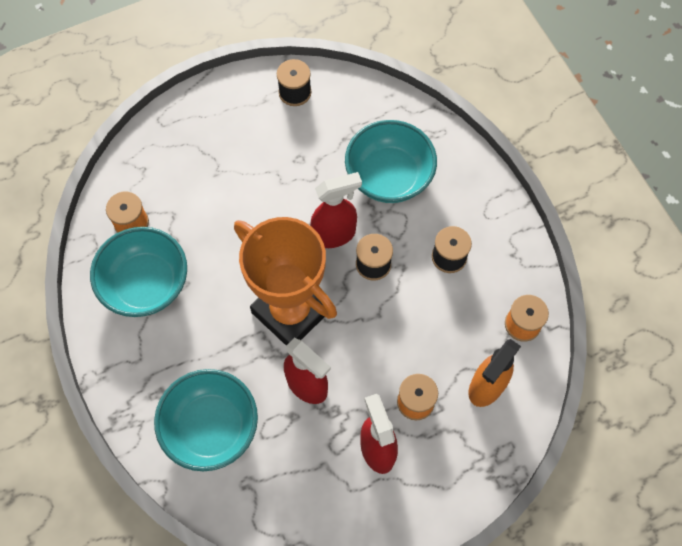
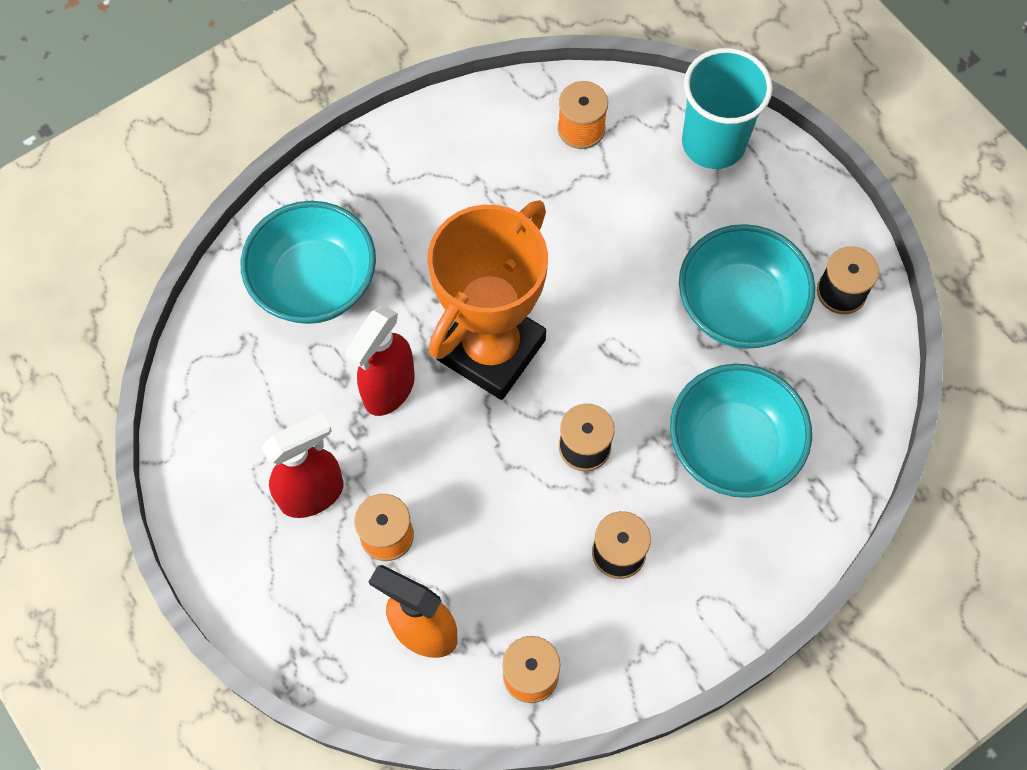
camera: 80 degrees right, 0 degrees up
(146, 284) = (497, 165): turquoise bowl -> turquoise bowl (739, 307)
(166, 142) = (713, 143): none -> turquoise cup
(334, 234) = (620, 386): red spray bottle -> none

